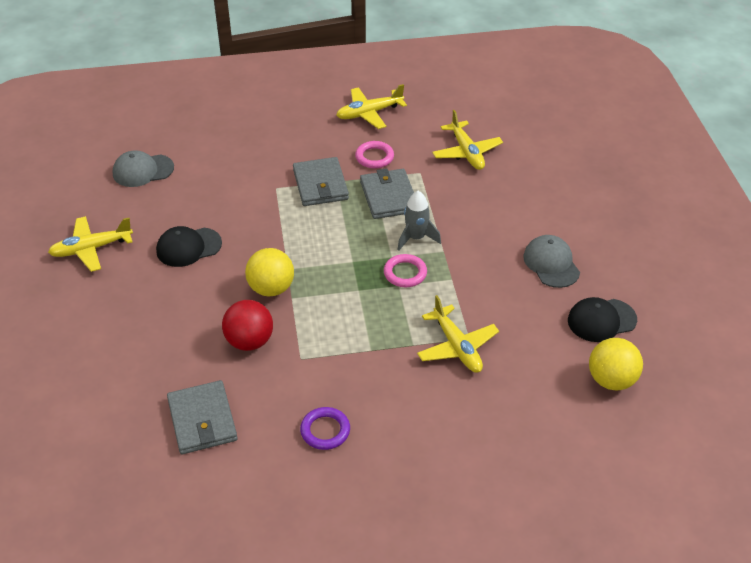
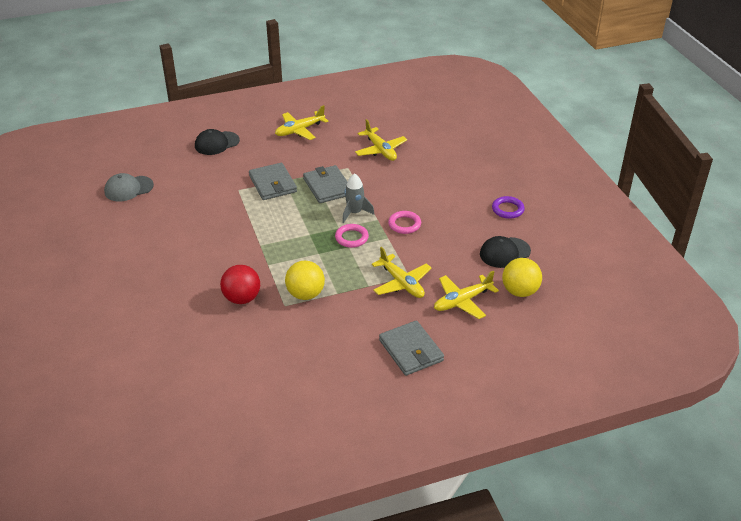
camera: 10 degrees left, 5 degrees down
(91, 249) = (100, 248): yellow plane -> yellow plane (462, 301)
(188, 247) = (178, 239): black cap -> black cap (216, 143)
(202, 420) = (217, 357): grey wallet -> grey wallet (411, 350)
(271, 288) = (250, 260): yellow ball -> yellow ball (305, 294)
(325, 431) = (314, 352): purple ring -> purple ring (507, 209)
(374, 157) = (310, 160): pink ring -> pink ring (404, 224)
(551, 264) = (460, 219): grey cap -> none

